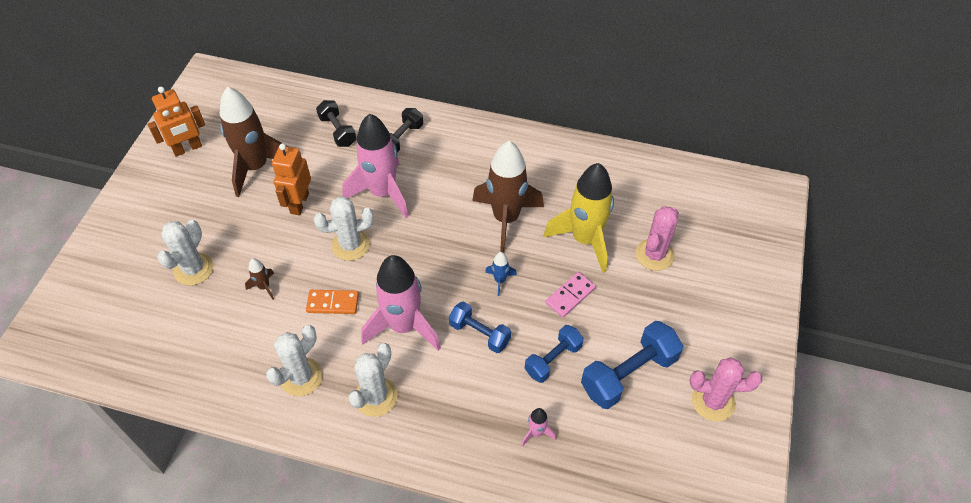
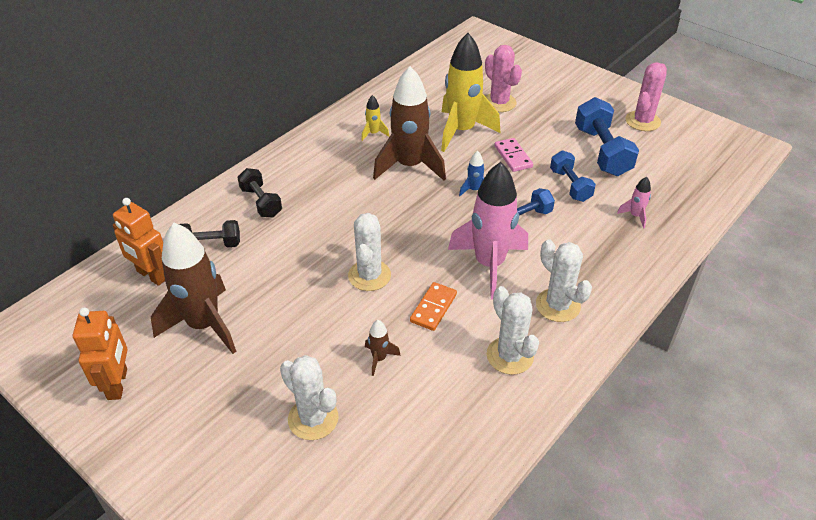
camera: 65 degrees left, 10 degrees down
(299, 203) = (285, 301): orange robot -> orange robot (151, 275)
(382, 193) = (320, 235): pink rocket -> none
(537, 174) = (373, 133): none -> yellow rocket

